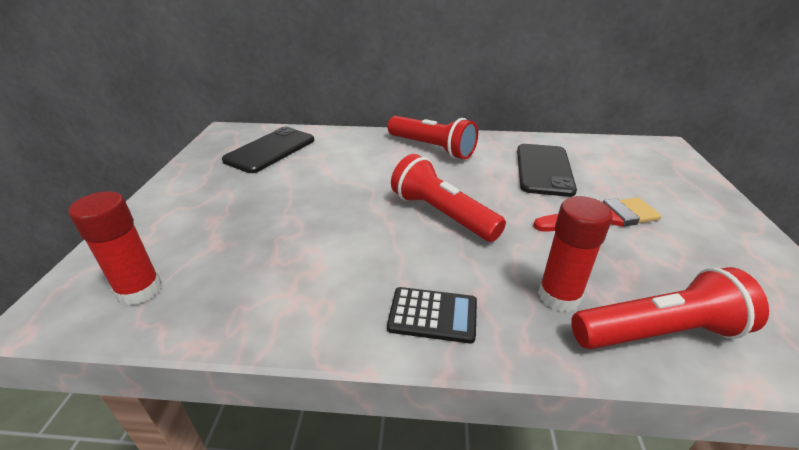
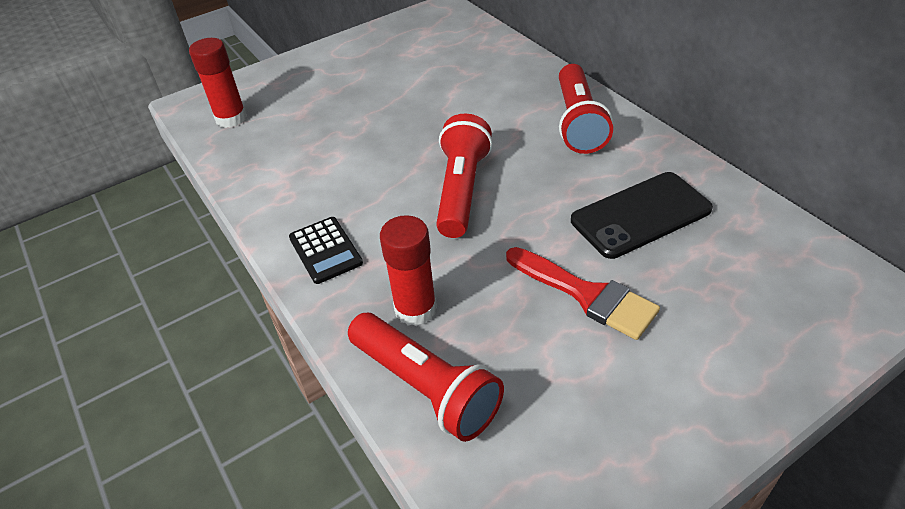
camera: 55 degrees right, 10 degrees up
(270, 150) = (444, 47): black phone -> none

